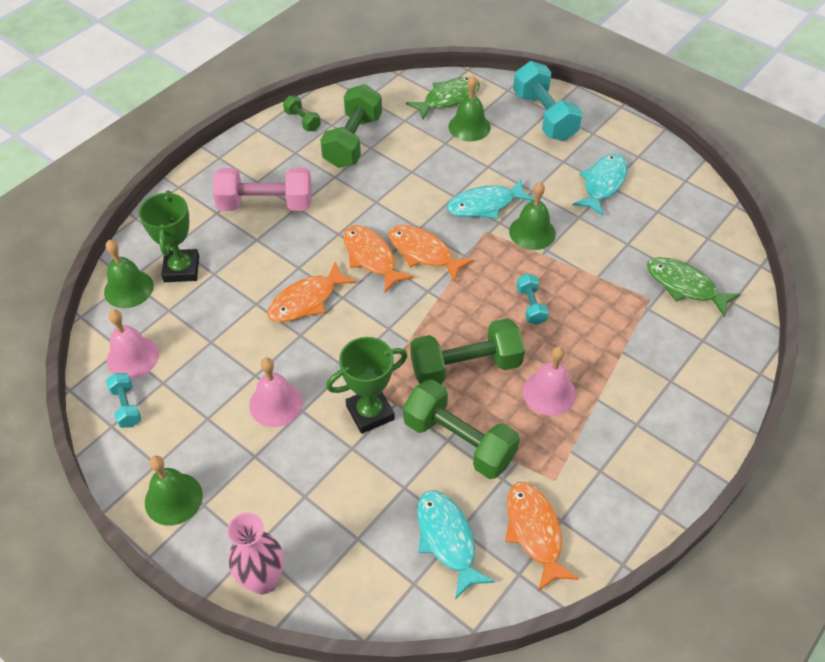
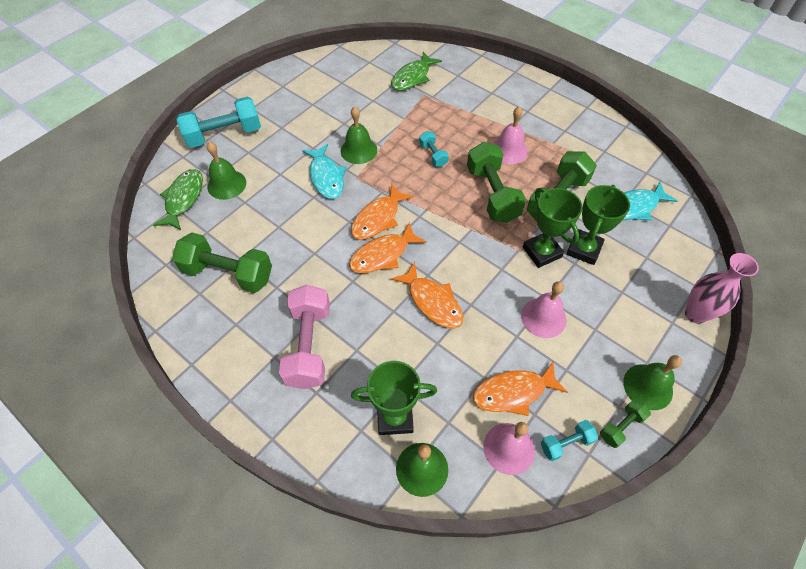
camera: 90 degrees left, 5 degrees up
(302, 121) = (187, 320): green dumbbell -> green dumbbell (621, 426)
(373, 461) = (584, 249): none -> green trophy
(448, 98) = (183, 199): green fish -> green fish turned 45 degrees clockwise
(531, 306) = (433, 155): turquoise dumbbell -> turquoise dumbbell turned 75 degrees clockwise
(534, 532) = (616, 164): orange fish -> orange fish (513, 392)
(603, 184) = (310, 107): turquoise fish -> none

